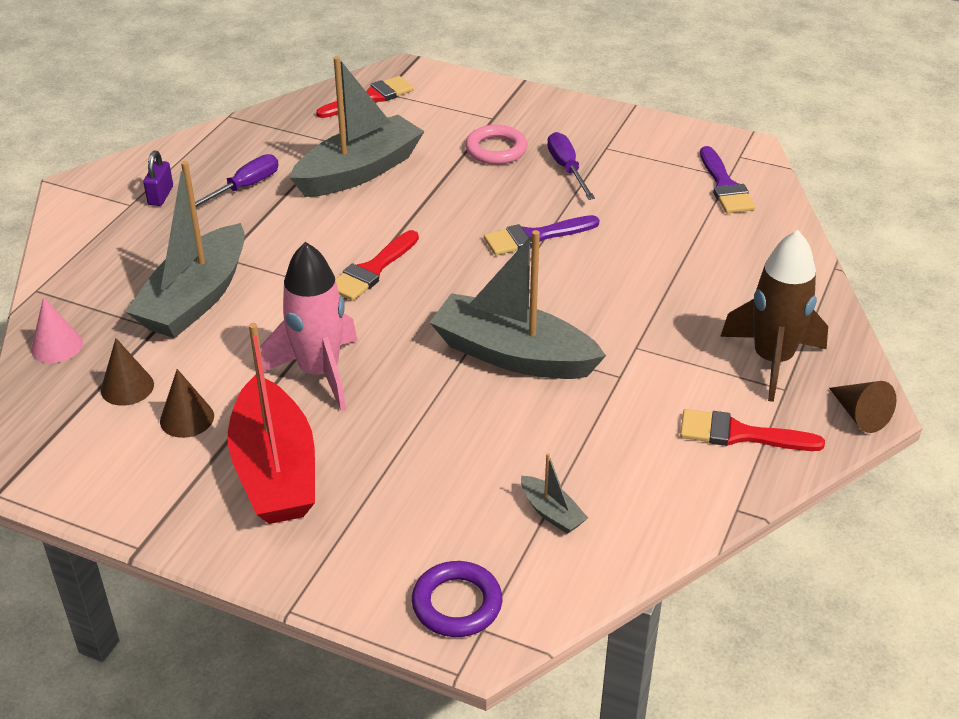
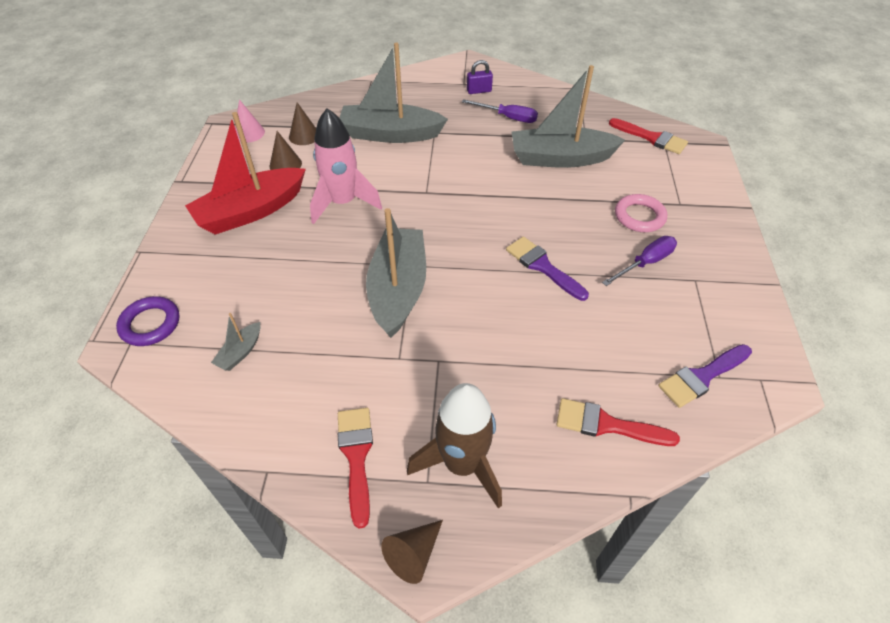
camera: 70 degrees right, 10 degrees up
(57, 346) = (328, 102): pink cone -> pink cone (249, 133)
(359, 171) = (560, 158): grey boat -> grey boat turned 150 degrees clockwise
(372, 270) = (456, 195): red brush -> red brush (607, 425)

